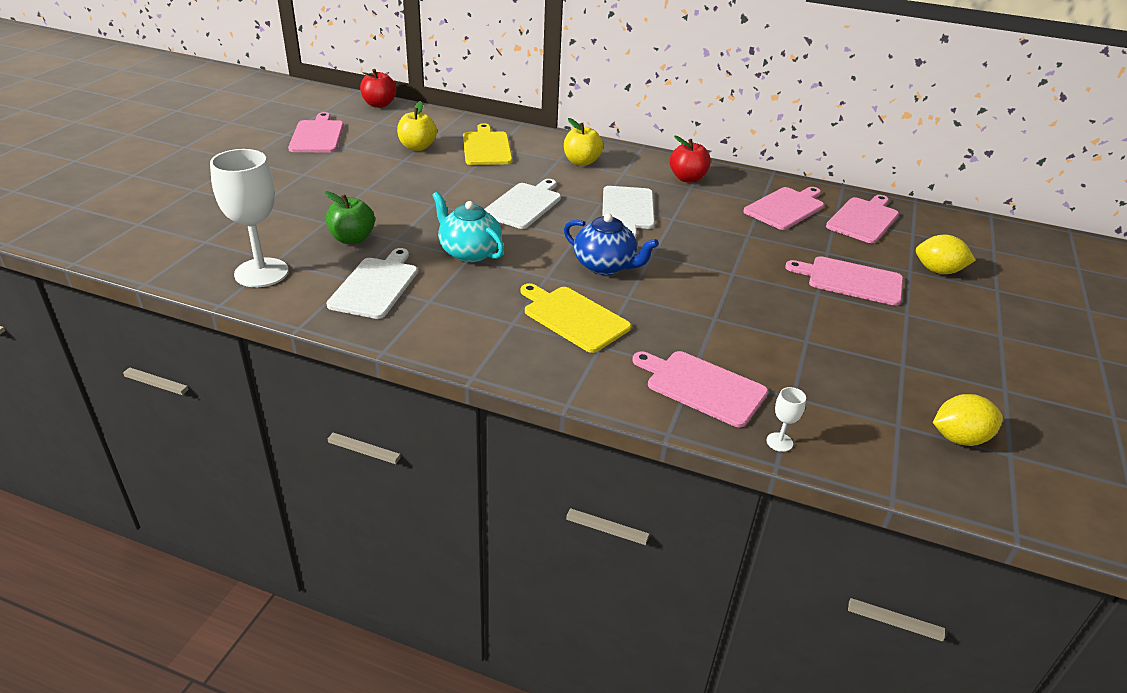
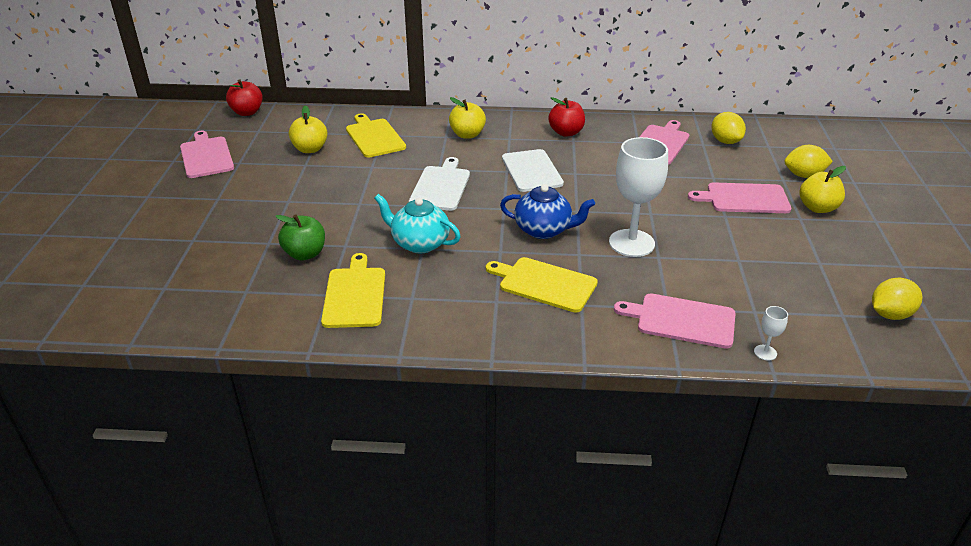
camera: 15 degrees left, 0 degrees up
(261, 273) = (239, 307): white goblet -> white goblet (631, 243)
(375, 286) = (355, 295): white cutting board -> yellow cutting board
(863, 219) = (725, 141): pink cutting board -> yellow lemon
(935, 307) = (817, 208): none -> yellow apple

